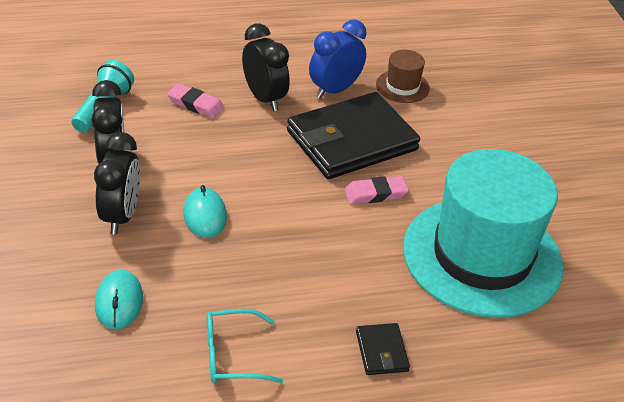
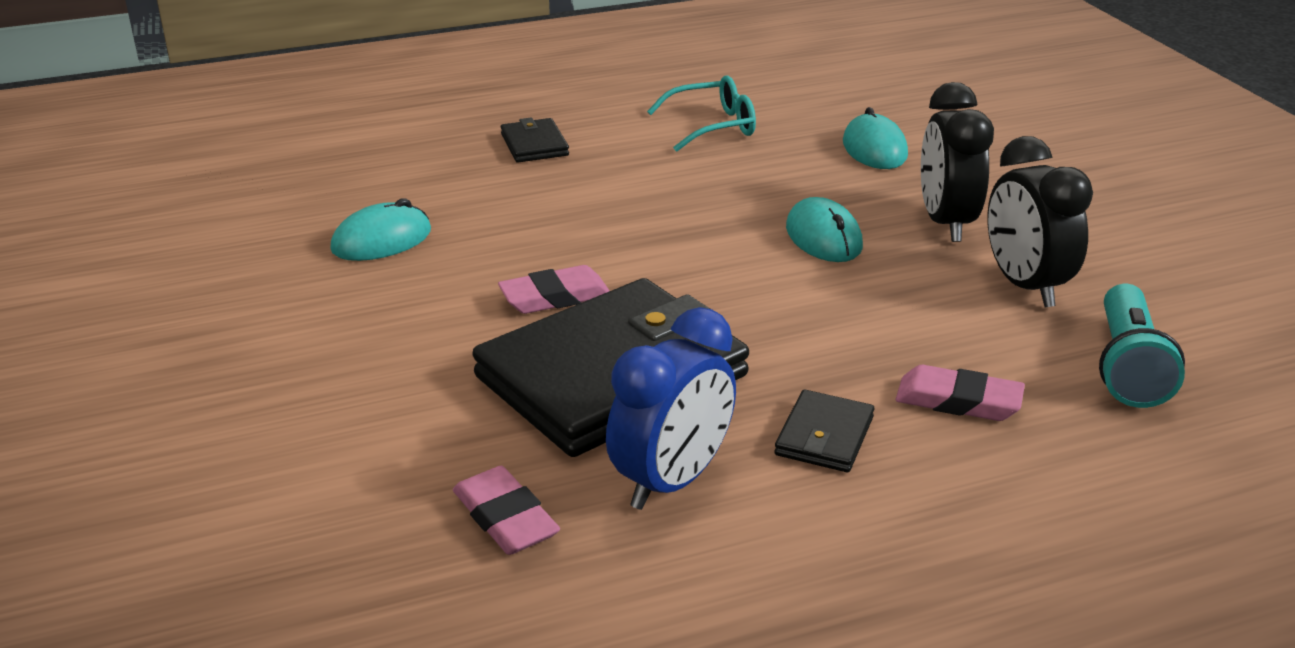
camera: 175 degrees right, 10 degrees down
(264, 98) = (824, 436): black clock -> black wallet
(402, 86) = (505, 518): brown hat -> pink eraser
(482, 256) = (382, 240): turquoise hat -> turquoise mouse

